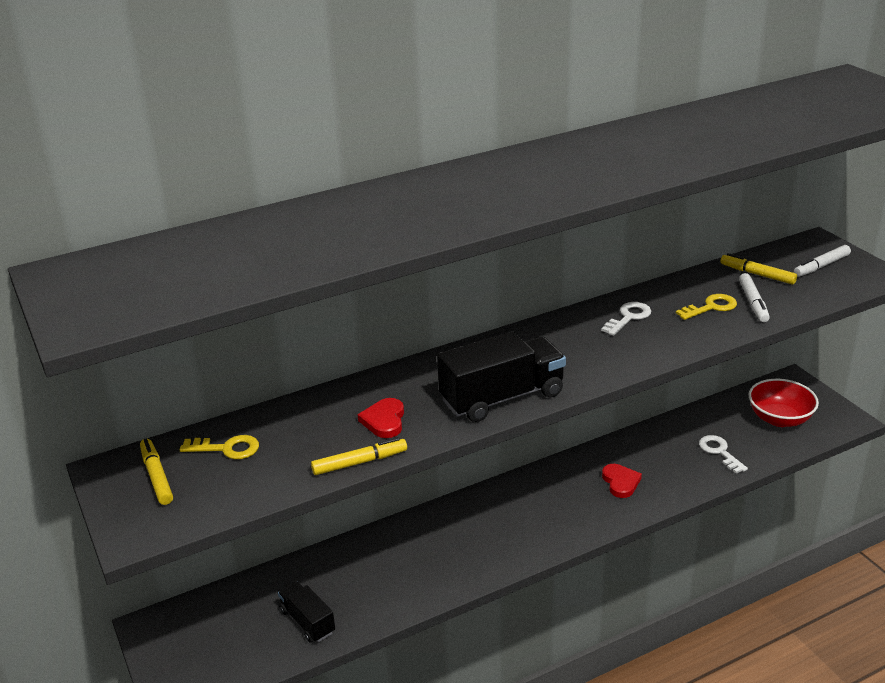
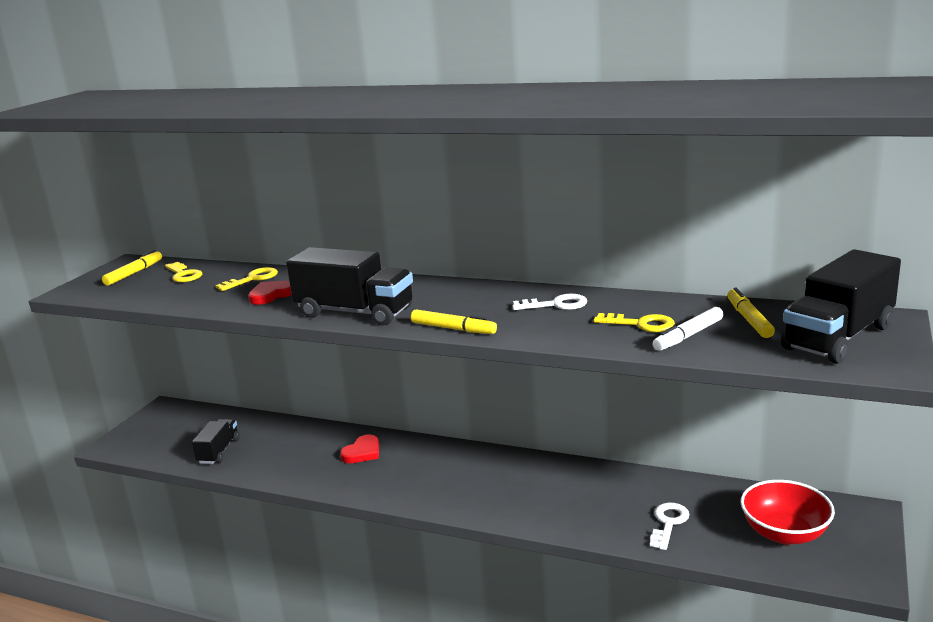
camera: 50 degrees right, 10 degrees down
(320, 415) = (253, 279): none -> yellow key
(359, 462) = (211, 308): yellow marker -> yellow marker (453, 329)
(620, 482) = (541, 494): red heart -> red heart (362, 452)
(821, 266) = (838, 337): white marker -> black truck

